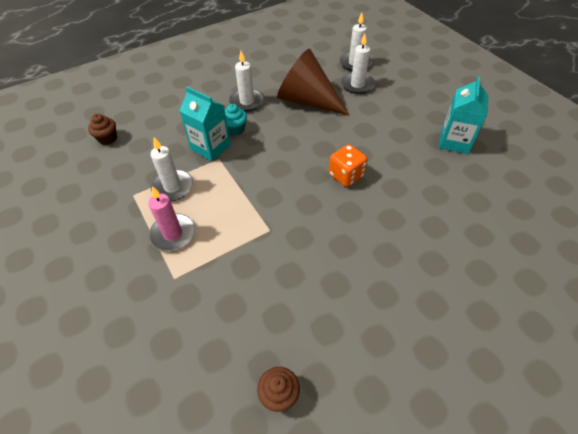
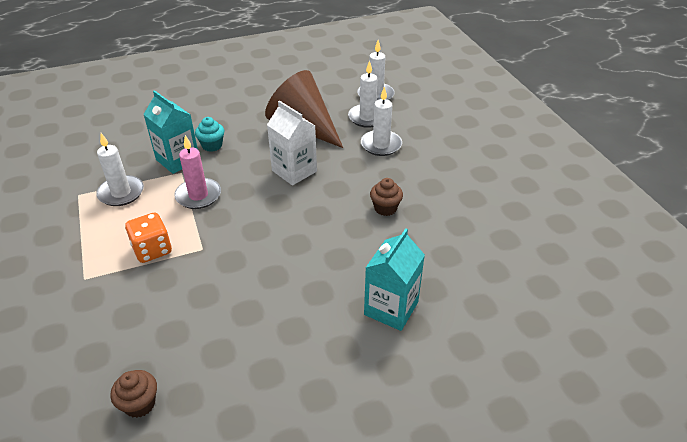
camera: 10 degrees right, 10 degrees down
(107, 138) = (76, 137): brown cupcake -> brown cupcake (385, 208)
(173, 234) = (101, 237): pink candle -> pink candle (198, 195)
(247, 101) = (237, 120): white candle -> white candle (381, 145)
(317, 143) = (294, 171): none -> white carton
(346, 175) = (310, 208): orange dice -> orange dice (152, 250)
(454, 141) = (450, 190): turquoise carton -> turquoise carton (391, 308)

